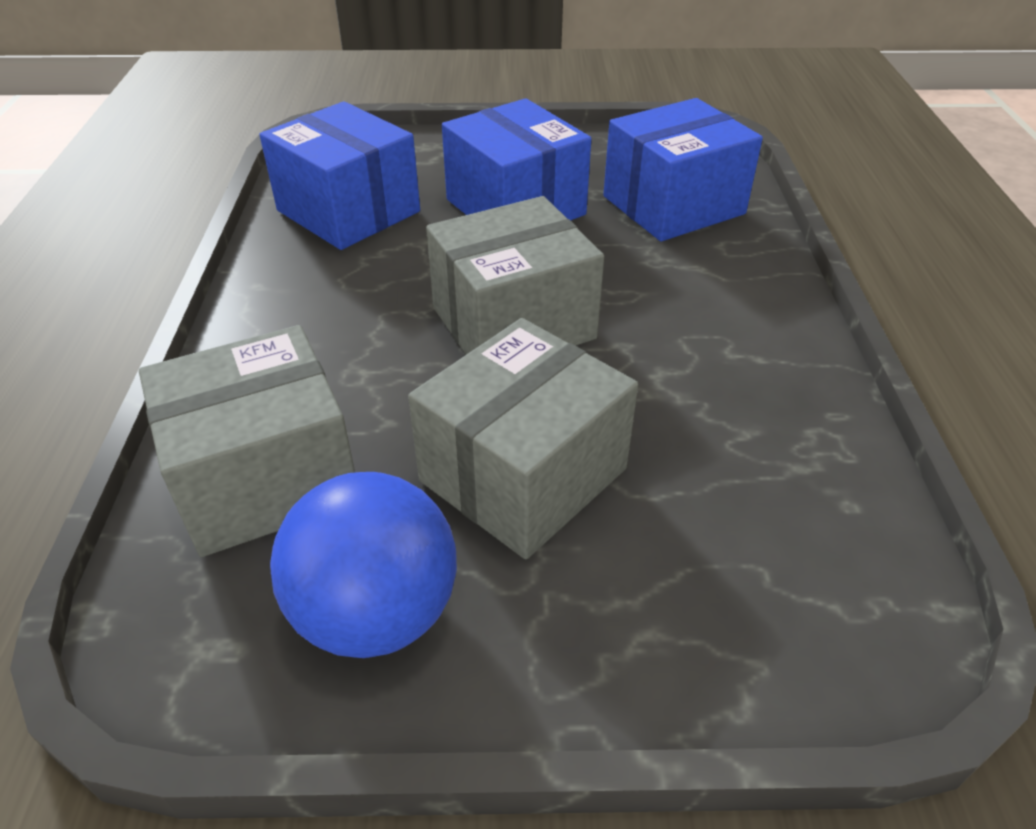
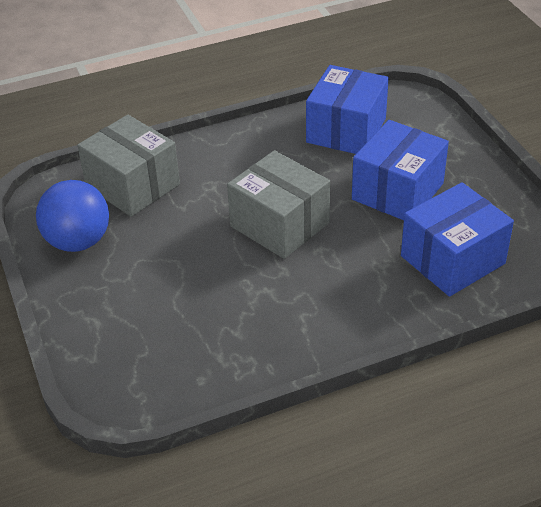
camera: 70 degrees right, 0 degrees up
(523, 475) = (169, 260): grey box -> none
(673, 205) = (452, 259): blue box -> blue box turned 75 degrees counterclockwise

